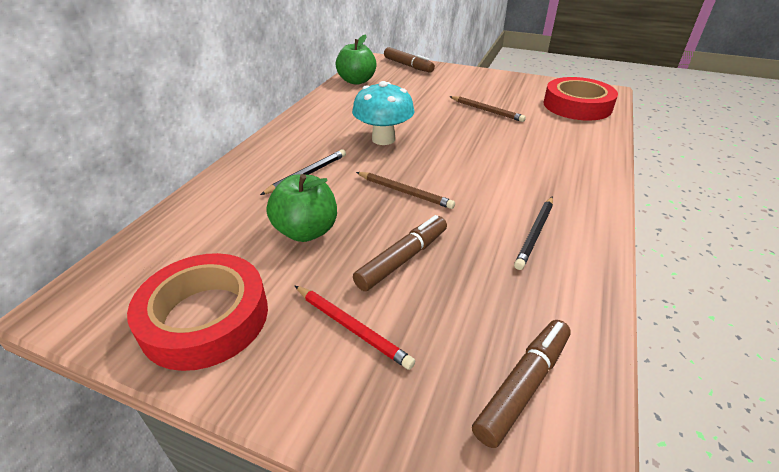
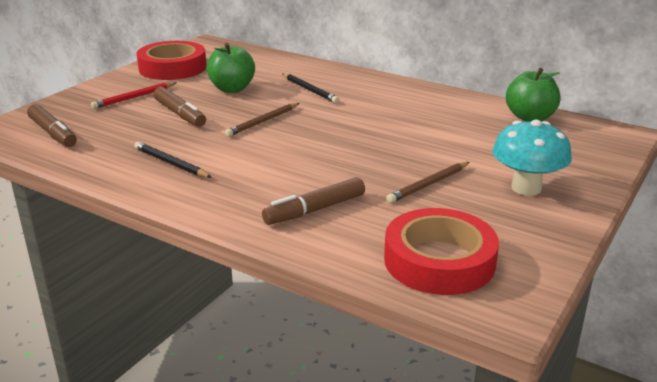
camera: 100 degrees right, 10 degrees down
(383, 139) = (364, 121): turquoise mushroom -> turquoise mushroom (526, 188)
(408, 65) = (600, 153): brown marker -> brown marker (315, 210)

